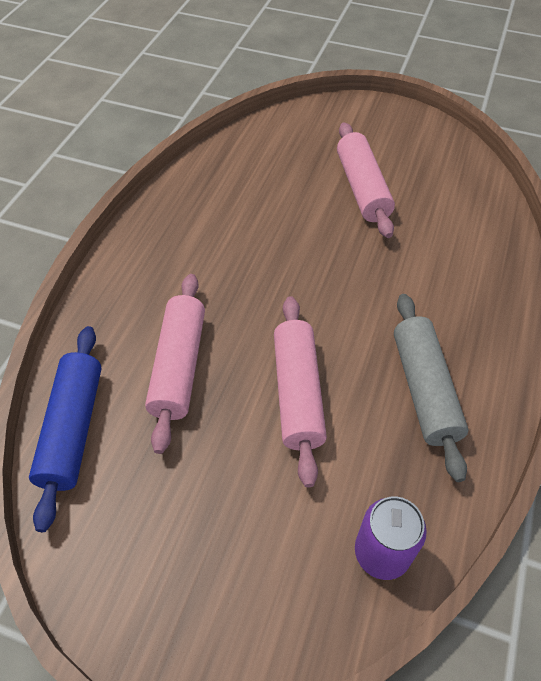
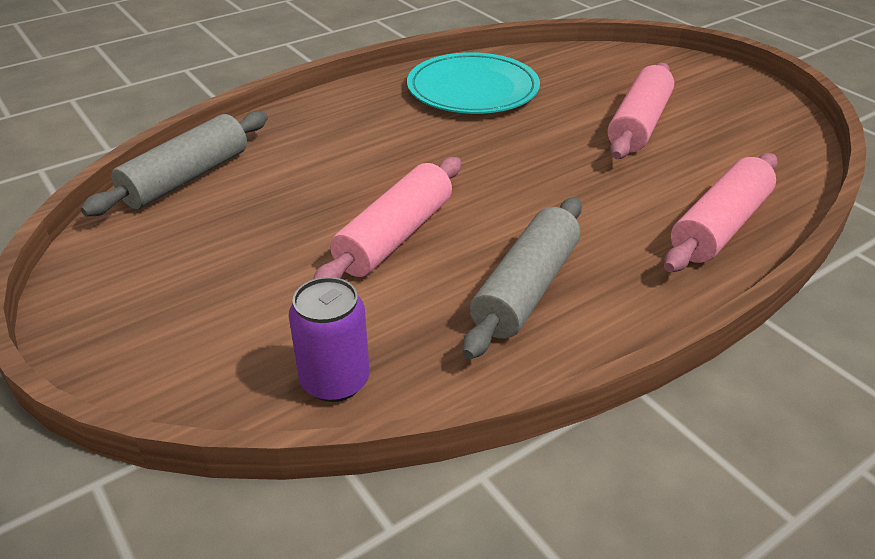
camera: 35 degrees right, 15 degrees down
(73, 429) = (187, 178): blue rolling pin -> grey rolling pin
(178, 366) = (313, 176): pink rolling pin -> pink rolling pin (719, 226)
(215, 206) = (473, 89): none -> turquoise plate

